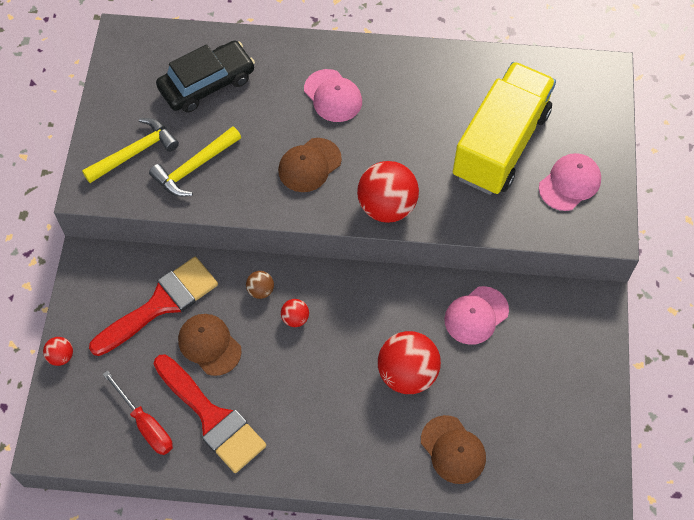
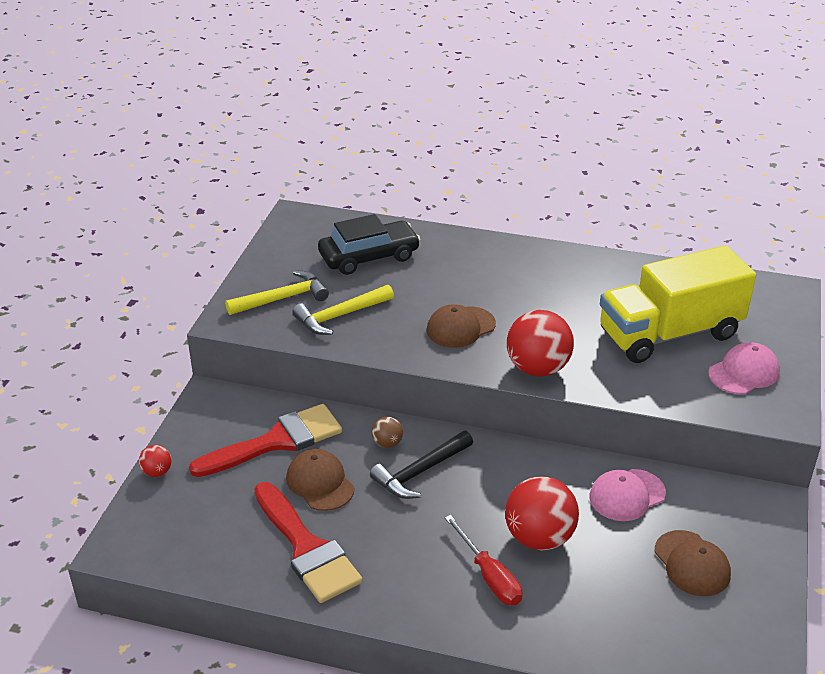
camera: 10 degrees right, 25 degrees down
(145, 424) = (230, 544): red screwdriver -> red screwdriver (489, 576)
(295, 318) = (420, 472): red ball -> black hammer
(333, 96) = (495, 278): pink cap -> none
(453, 449) = (583, 618): brown cap -> brown cap (692, 563)
(500, 144) = (669, 333): yellow truck -> yellow truck turned 150 degrees counterclockwise

